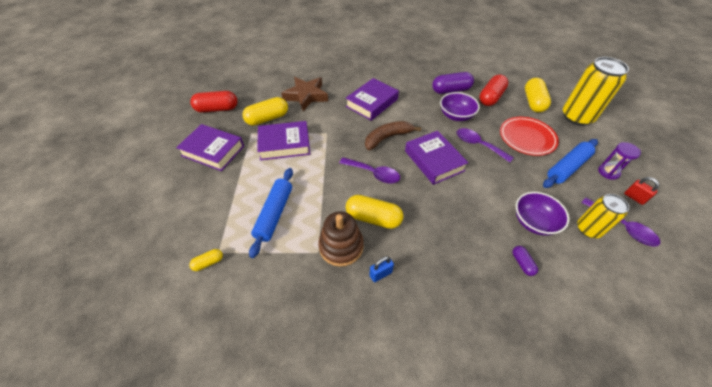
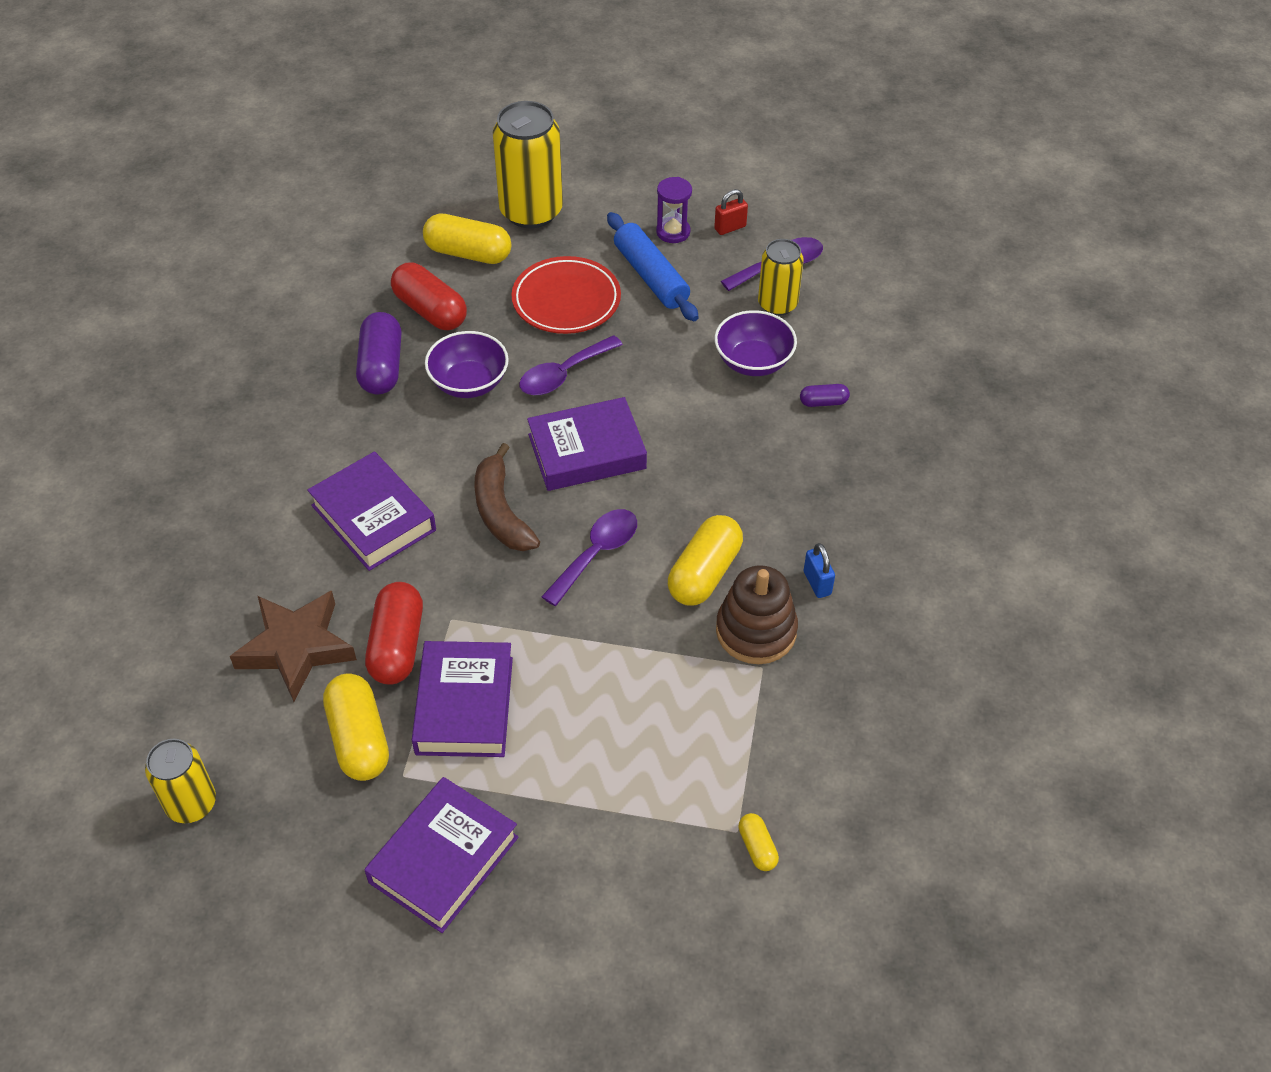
camera: 80 degrees left, 0 degrees up
(217, 109) = (276, 860): red capsule -> red capsule (397, 645)
(240, 86) = (191, 803): none -> yellow can
(274, 214) = (663, 733): blue rolling pin -> none

